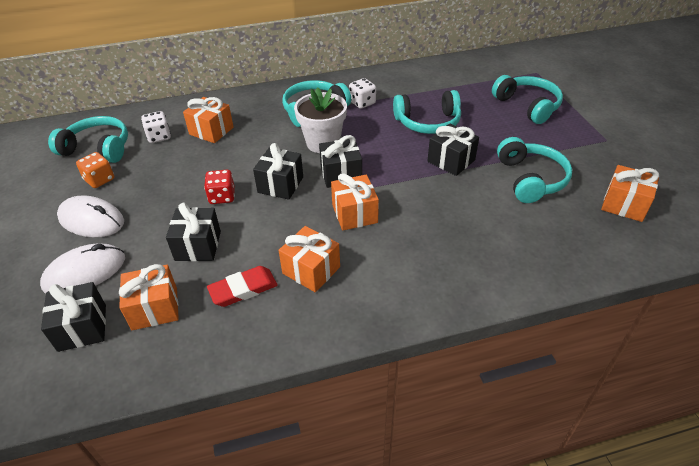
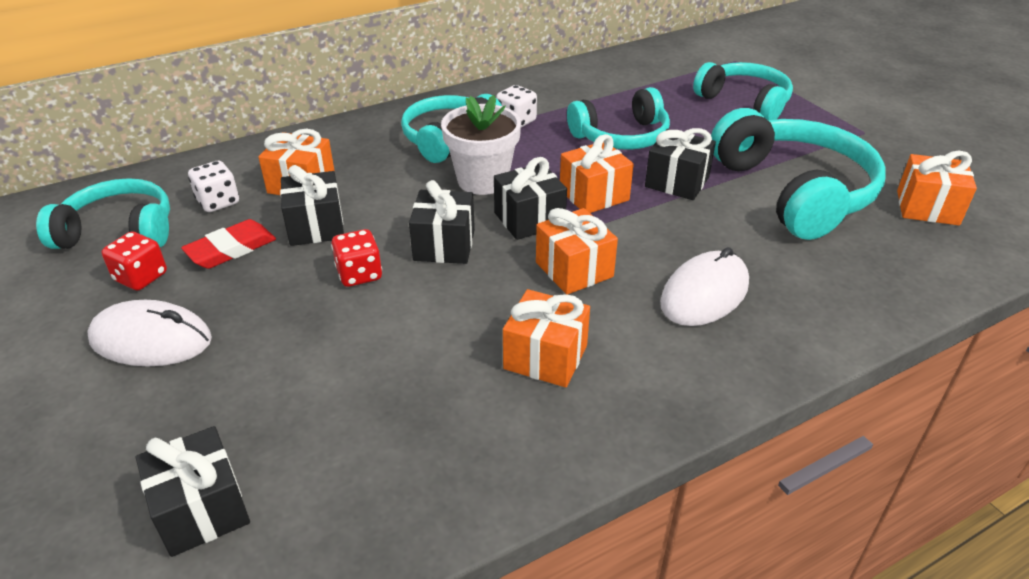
camera: 15 degrees left, 5 degrees down
(85, 272) = (171, 422): white mouse -> white mouse (704, 294)
(99, 180) = (141, 277): orange dice -> red dice
(155, 308) = (317, 456): orange gift -> orange gift (594, 195)
(198, 246) = (350, 350): black gift -> black gift (316, 226)
(243, 289) = (452, 402): red eraser -> red eraser (231, 249)
(531, 179) = (794, 191): turquoise headphones -> turquoise headphones, size x1.52

